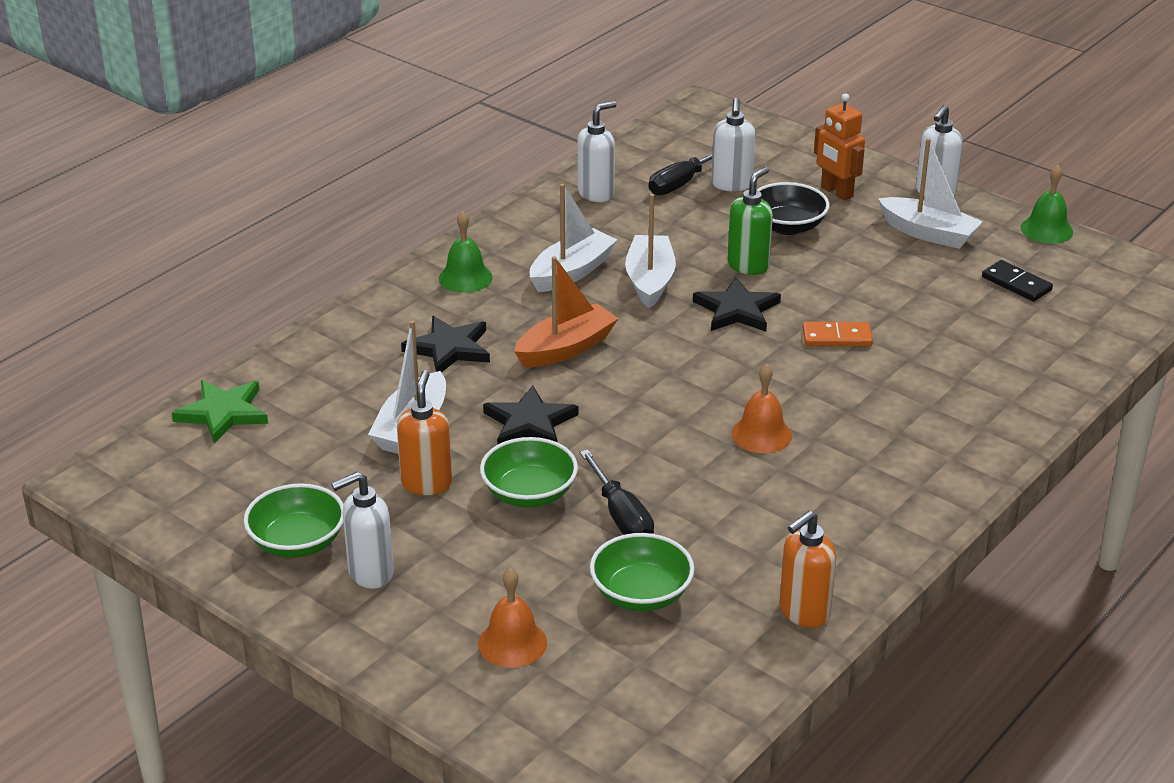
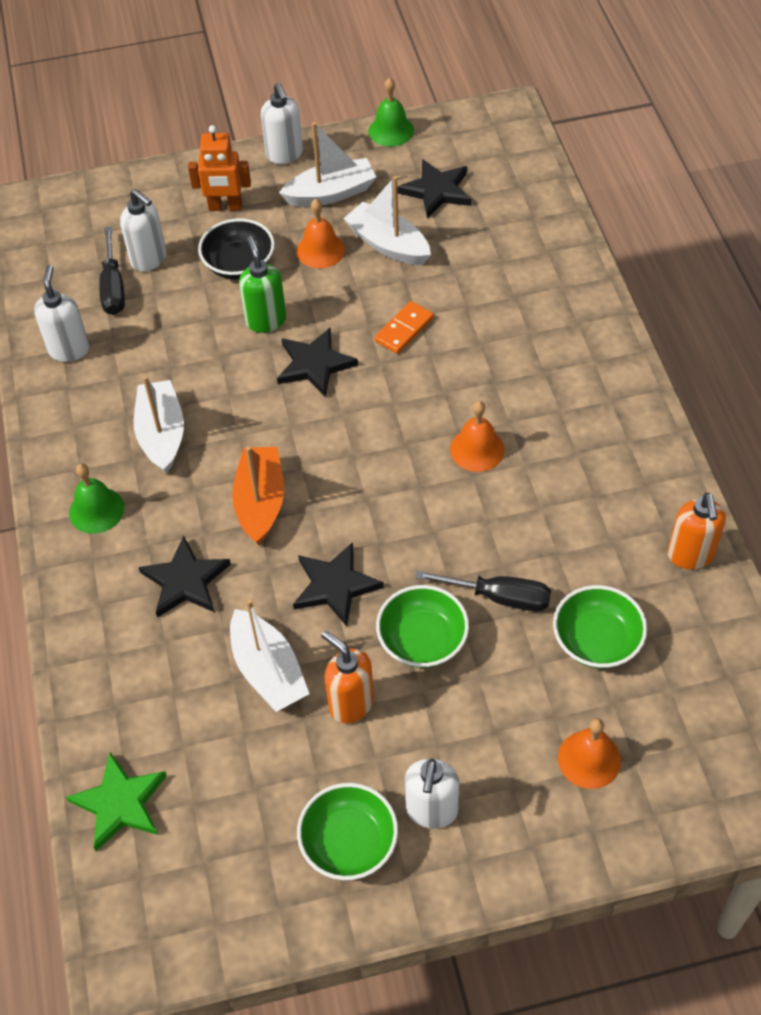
camera: 50 degrees left, 20 degrees up
(650, 281) = (224, 392): white boat -> white boat (388, 244)
(860, 257) = (320, 250): none -> orange bell
(1016, 284) = (437, 191): black domino -> black star

